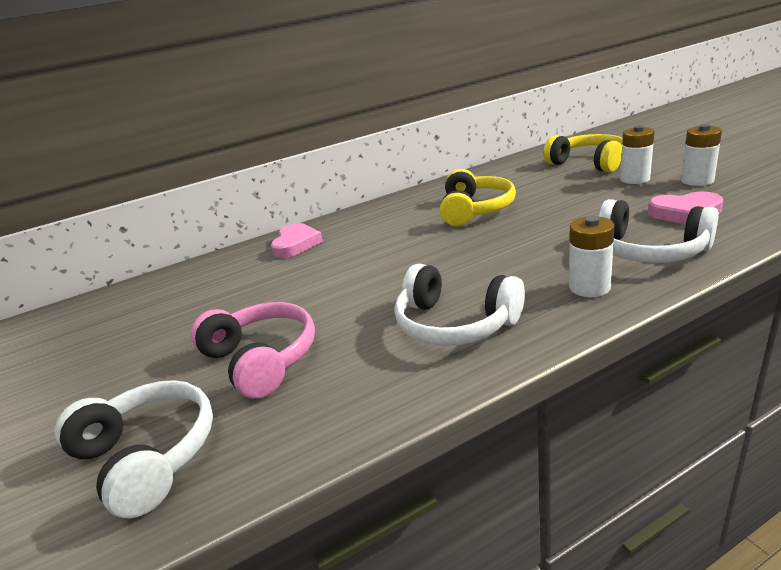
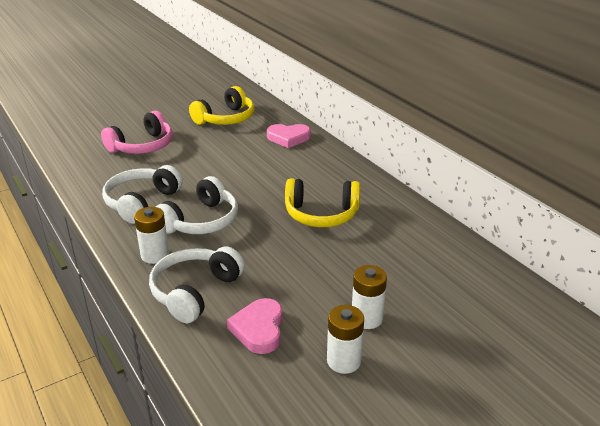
camera: 80 degrees right, 5 degrees up
(148, 456) = (86, 131): white headphones -> white headphones (201, 221)
(588, 163) = (437, 295): yellow headphones -> yellow headphones (225, 118)

